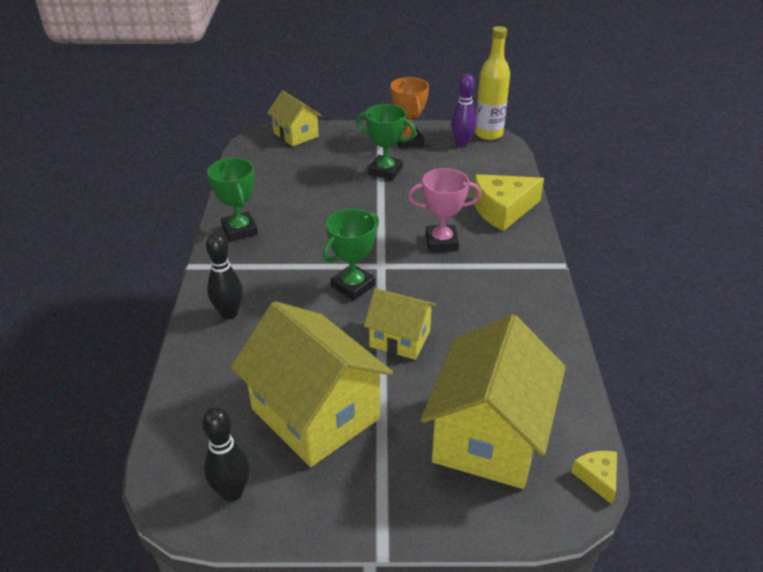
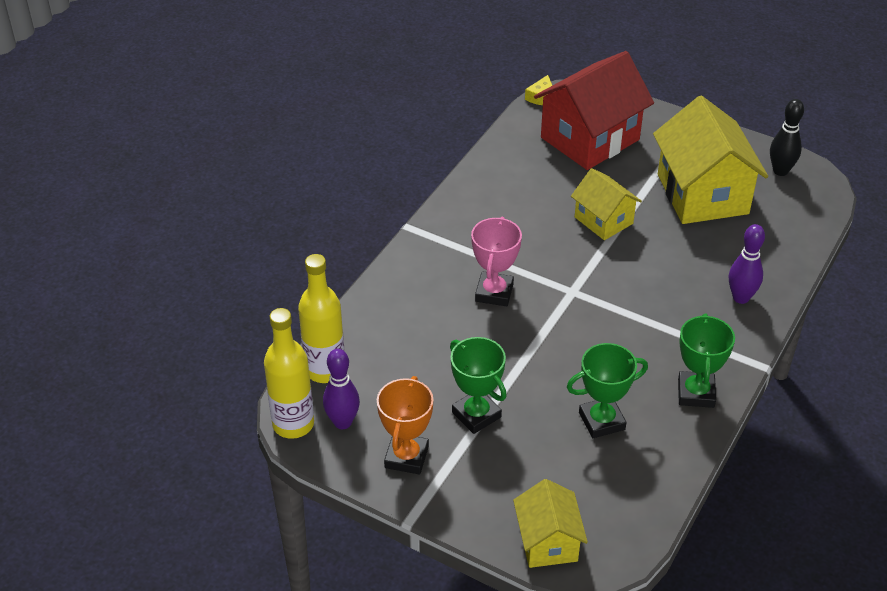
camera: 150 degrees left, 5 degrees up
(229, 313) = (741, 298): black bowling pin -> purple bowling pin
(353, 286) = (612, 280): green trophy -> green trophy (601, 421)
(441, 242) = (494, 292): pink trophy -> pink trophy turned 75 degrees clockwise
(489, 436) = (590, 139): yellow house -> red house
(502, 209) = (398, 304): yellow cheese -> none
(503, 161) = (325, 370): none -> yellow bottle

